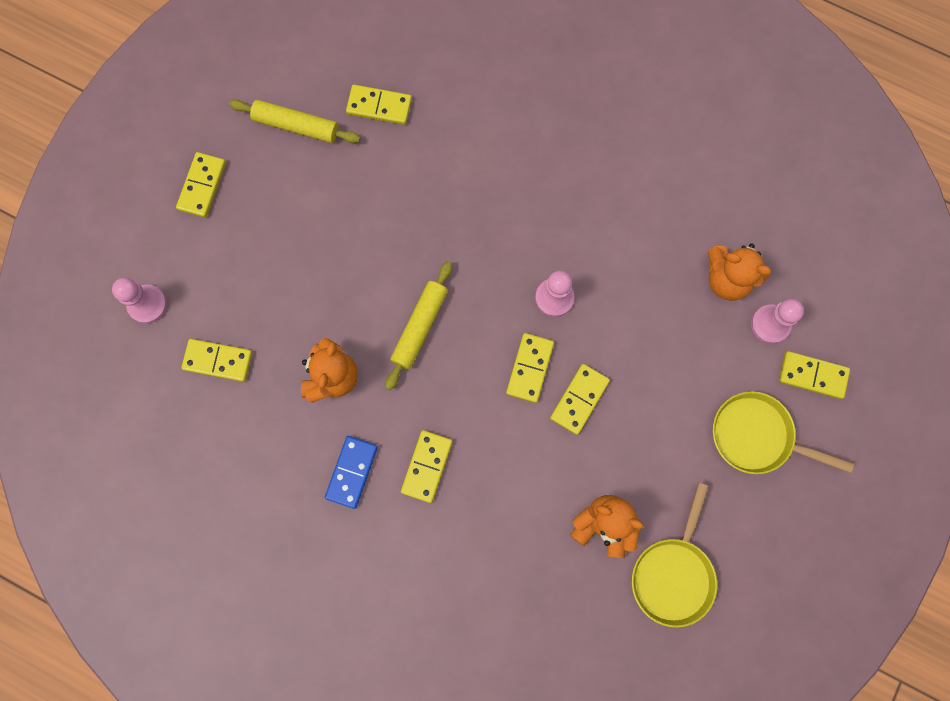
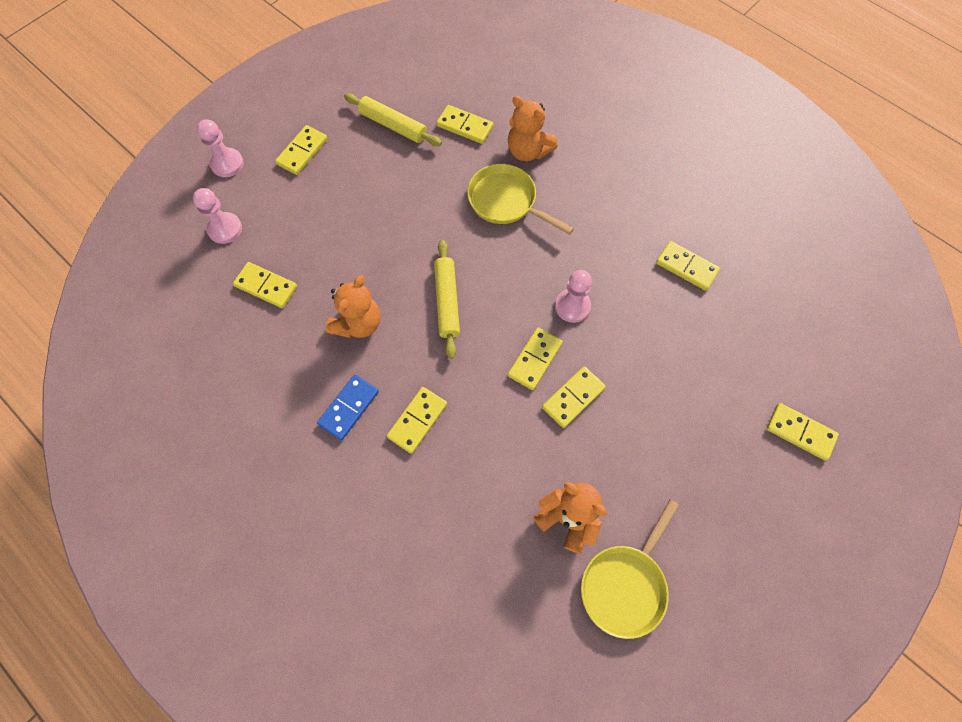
camera: 15 degrees right, 10 degrees down
(420, 327) = (447, 301): yellow rolling pin -> yellow rolling pin turned 45 degrees counterclockwise
(664, 221) = (686, 267): none -> yellow domino
(727, 279) = (734, 328): orange teddy bear -> orange teddy bear (528, 151)
(756, 436) = (735, 474): yellow pan -> yellow pan (506, 201)
(770, 324) = (767, 377): pink pawn -> pink pawn (227, 164)

